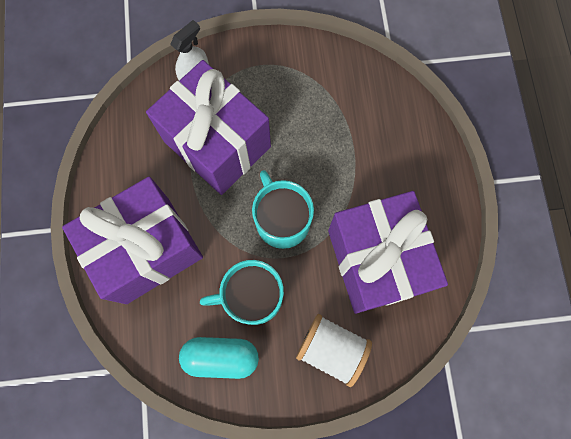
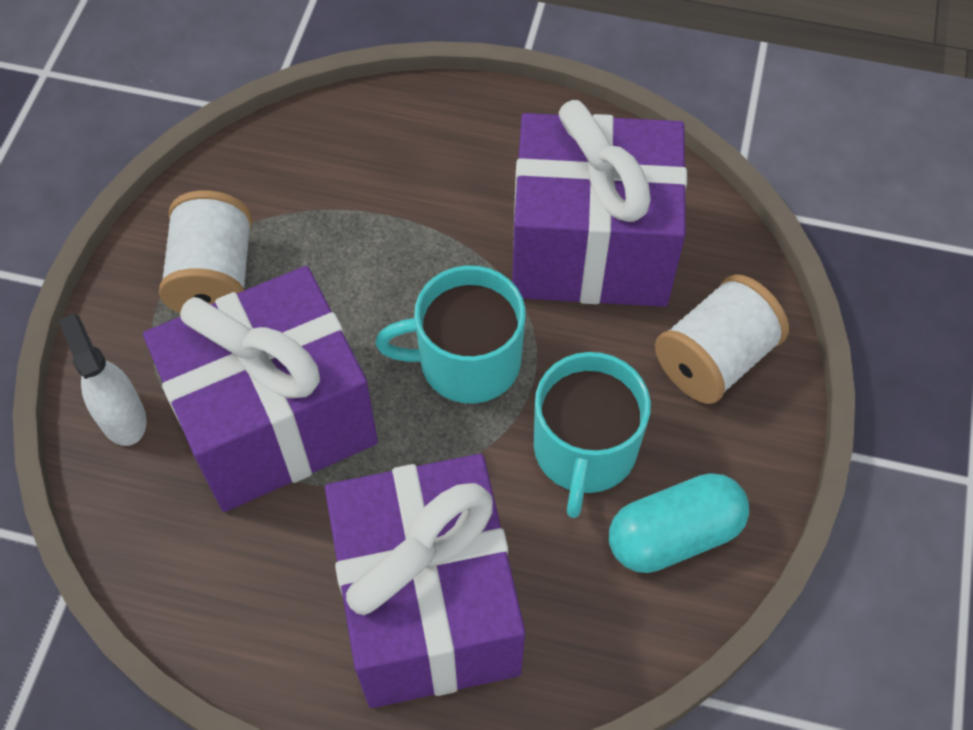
camera: 70 degrees left, 15 degrees down
(221, 357) = (674, 535): turquoise capsule -> turquoise capsule turned 45 degrees clockwise
(284, 83) = (214, 277): none -> white spool

